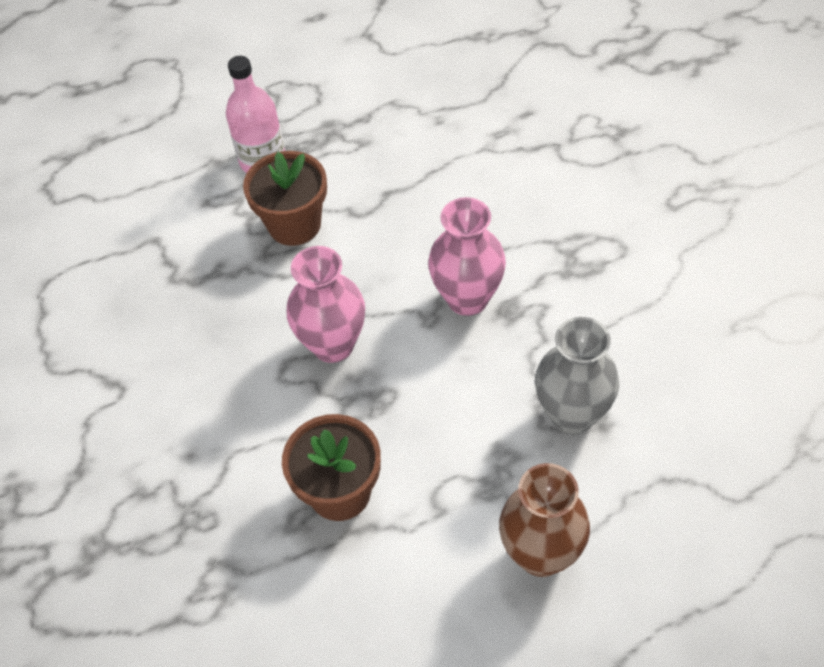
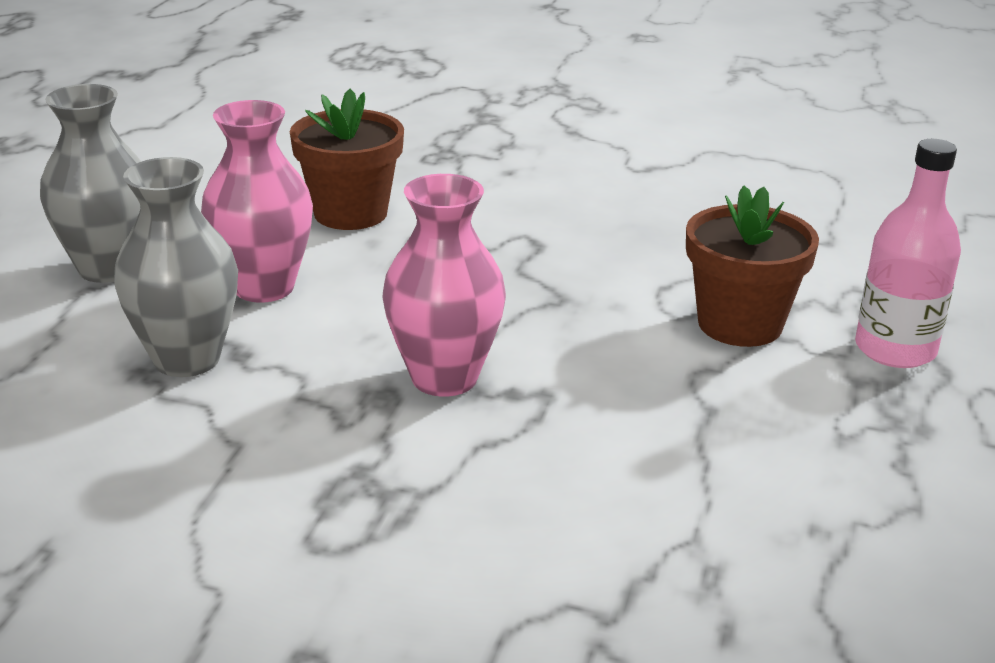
camera: 125 degrees right, 25 degrees down
(333, 345) = (519, 274): pink vase -> pink vase (264, 287)
(541, 554) = (108, 268): brown vase -> grey vase

